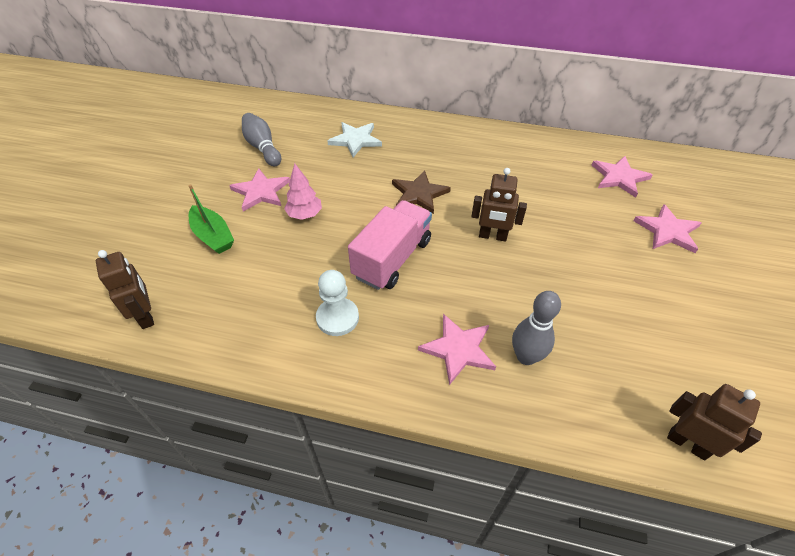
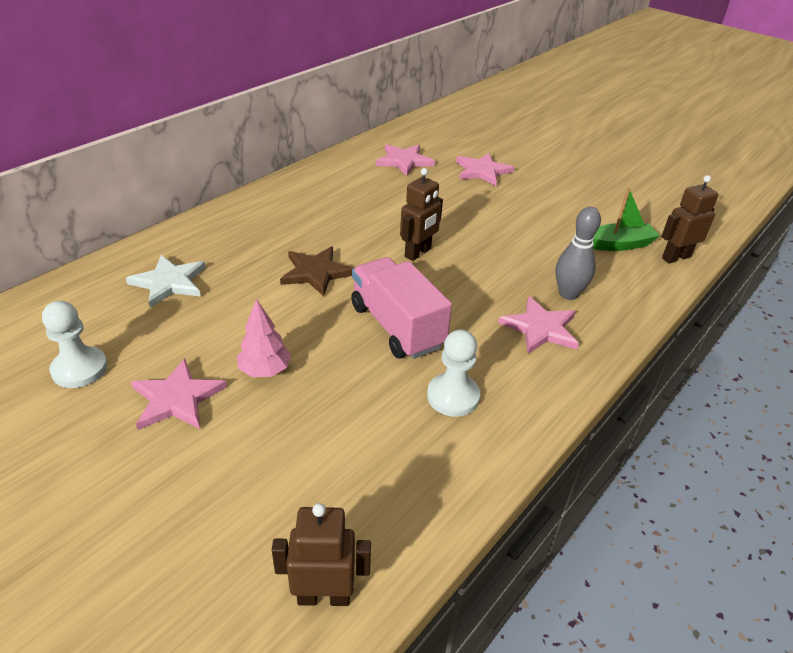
camera: 65 degrees left, 10 degrees down
(213, 236) = (221, 475): green boat -> green boat (619, 245)
(263, 148) = (80, 369): grey bowling pin -> white pawn

